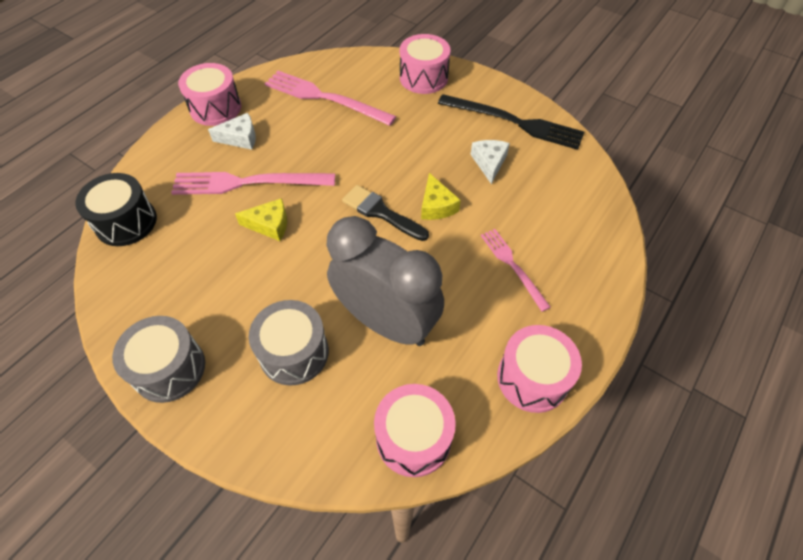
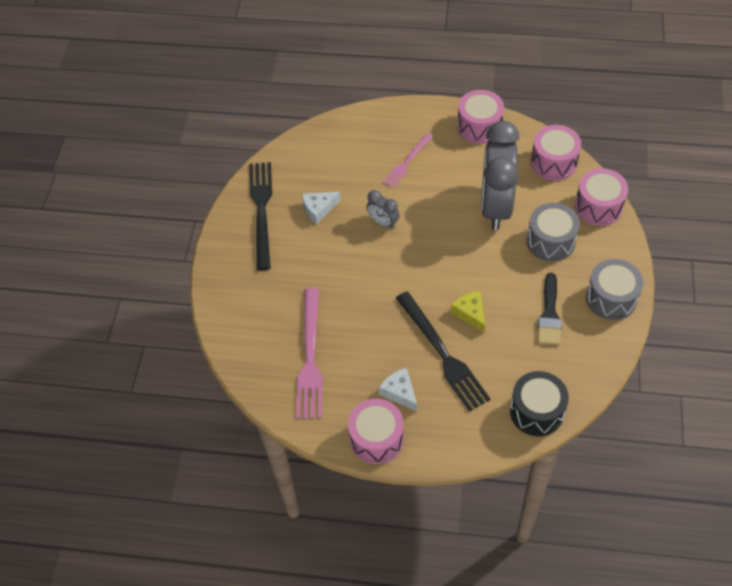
camera: 115 degrees left, 0 degrees up
(247, 183) = (442, 353): pink fork -> black fork
(381, 212) = (411, 252): black brush -> black brush (549, 314)
(423, 78) = (238, 296): pink drum -> pink drum (598, 206)
(436, 206) = (383, 222): yellow cheese -> grey clock

